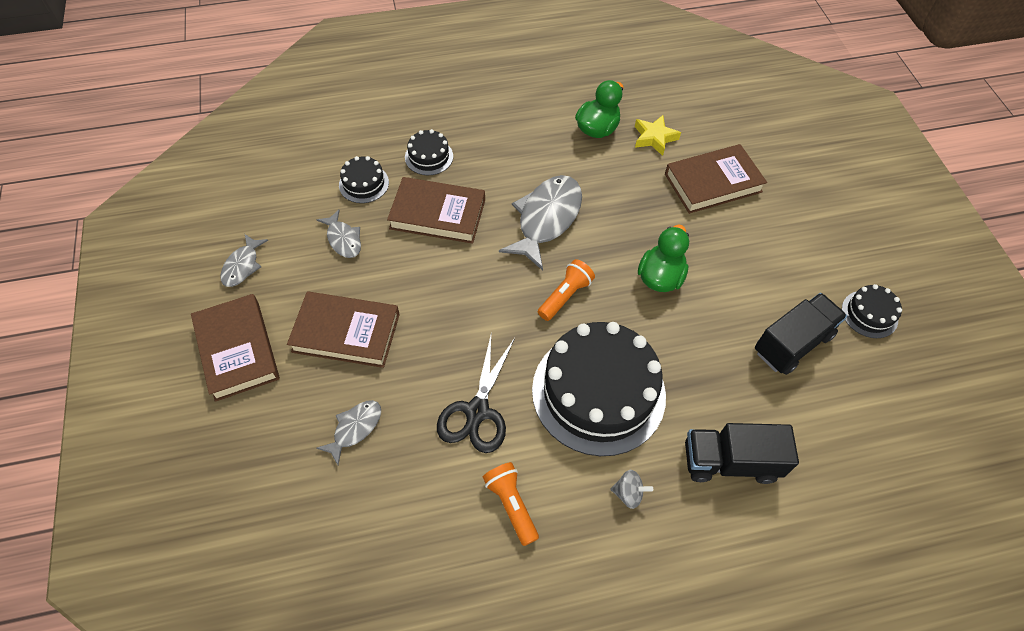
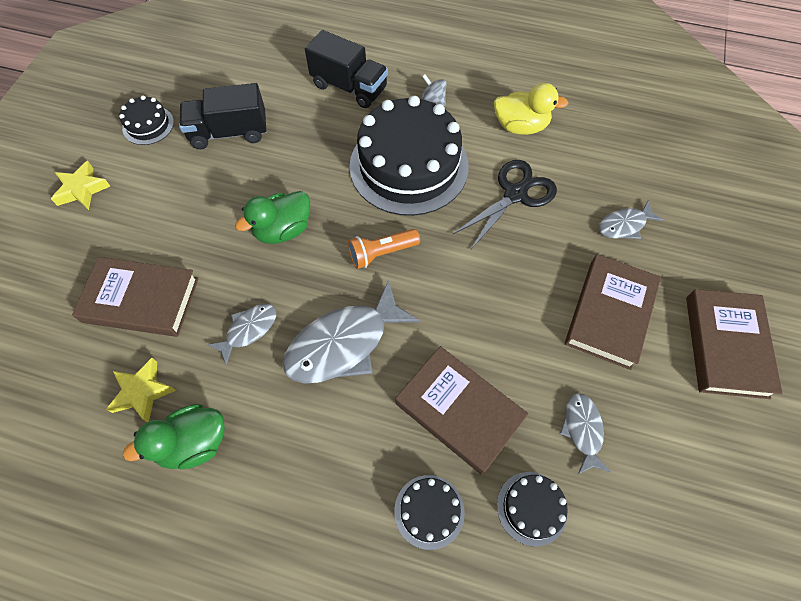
camera: 150 degrees left, 5 degrees up
(242, 266) = (712, 451): grey fish -> grey fish (249, 330)
(346, 333) = (609, 314): brown book -> brown book turned 75 degrees clockwise
(511, 505) = (520, 126): orange flashlight -> yellow duck
(849, 234) = (82, 189): none -> yellow star

